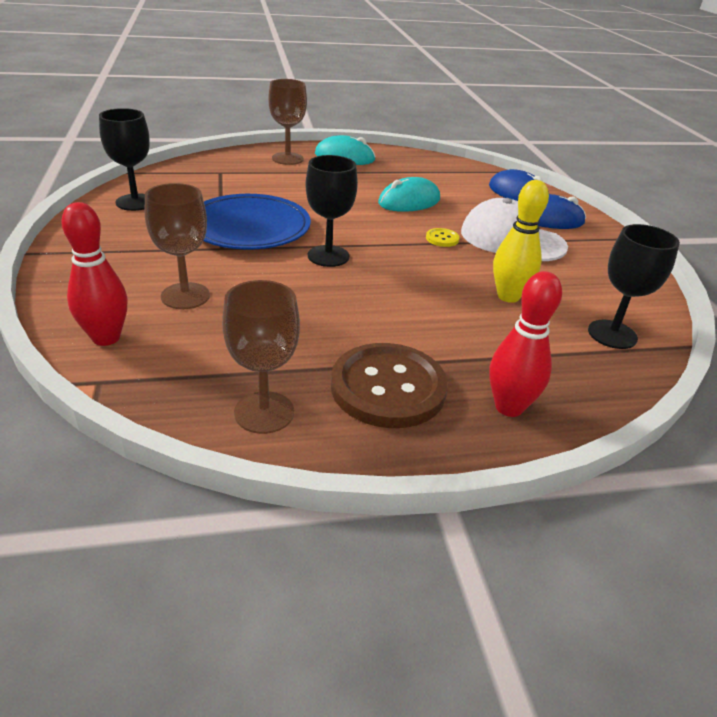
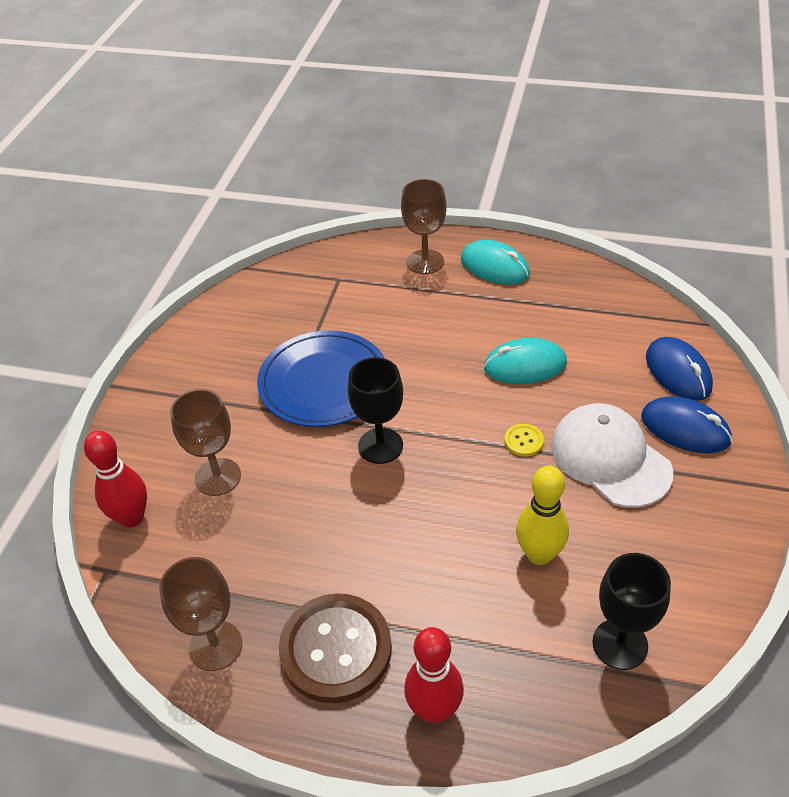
camera: 30 degrees right, 10 degrees up
(135, 202) = (232, 322): black goblet -> none

